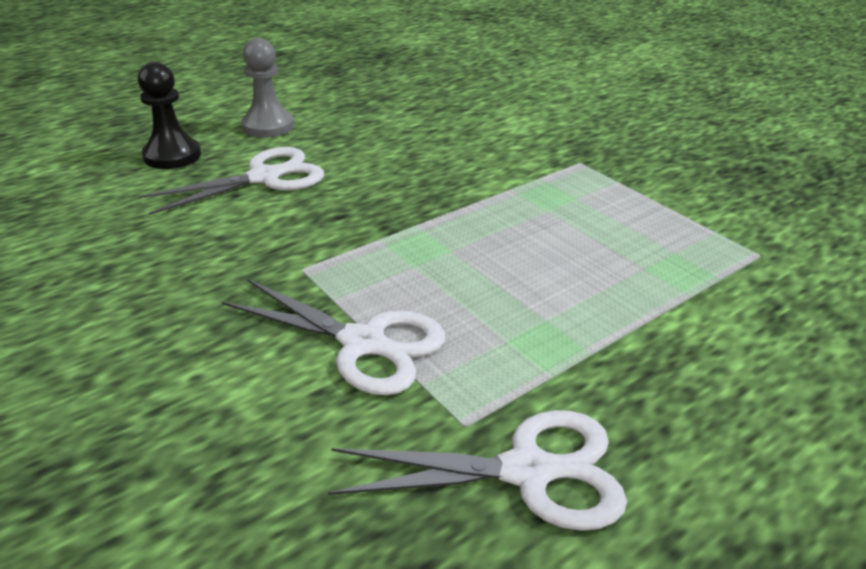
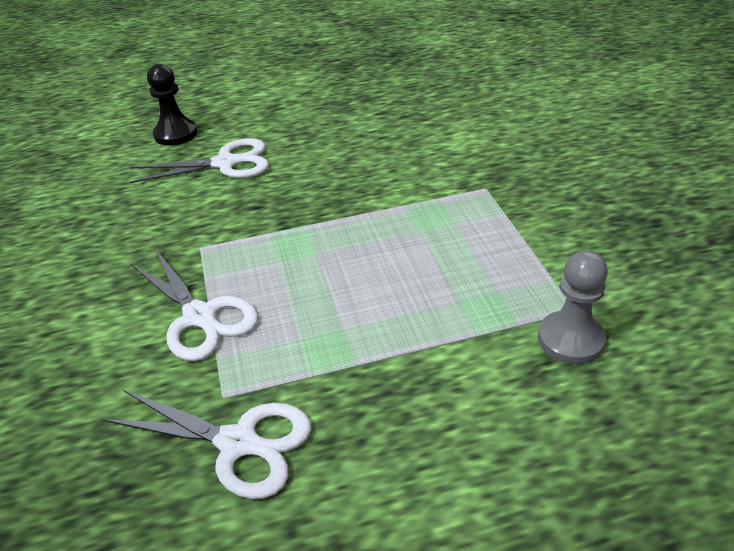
camera: 25 degrees right, 5 degrees up
(268, 126) = (258, 116): grey pawn -> grey pawn (570, 339)

